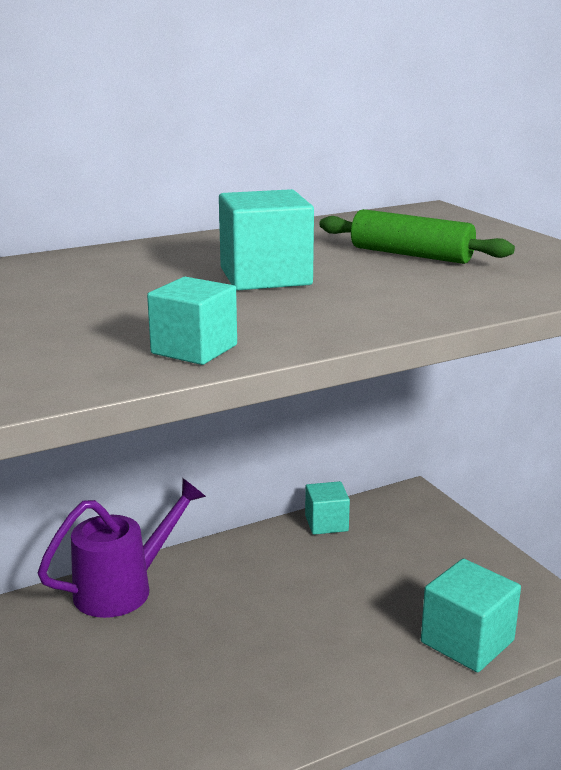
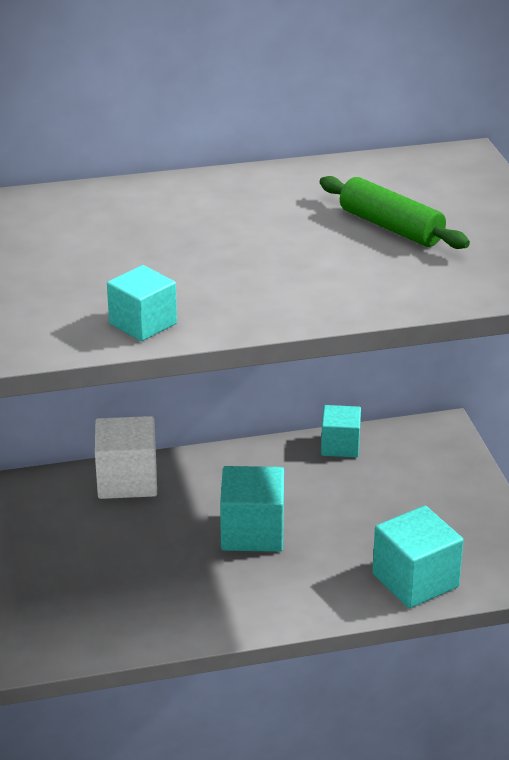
camera: 15 degrees right, 10 degrees up
(123, 588) = (127, 480): purple watering can -> white cube
(265, 277) = (243, 242): turquoise cube -> turquoise cube (252, 532)

